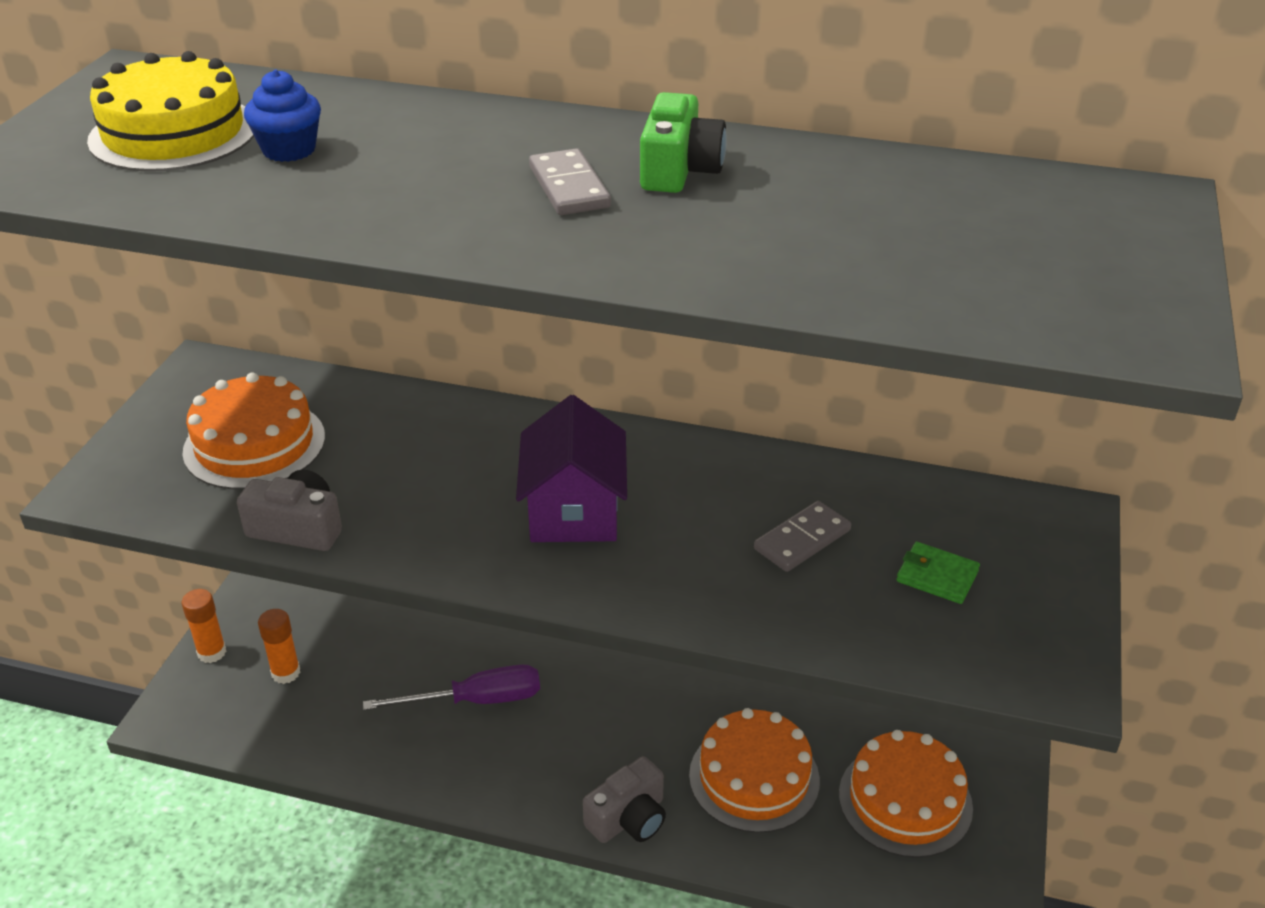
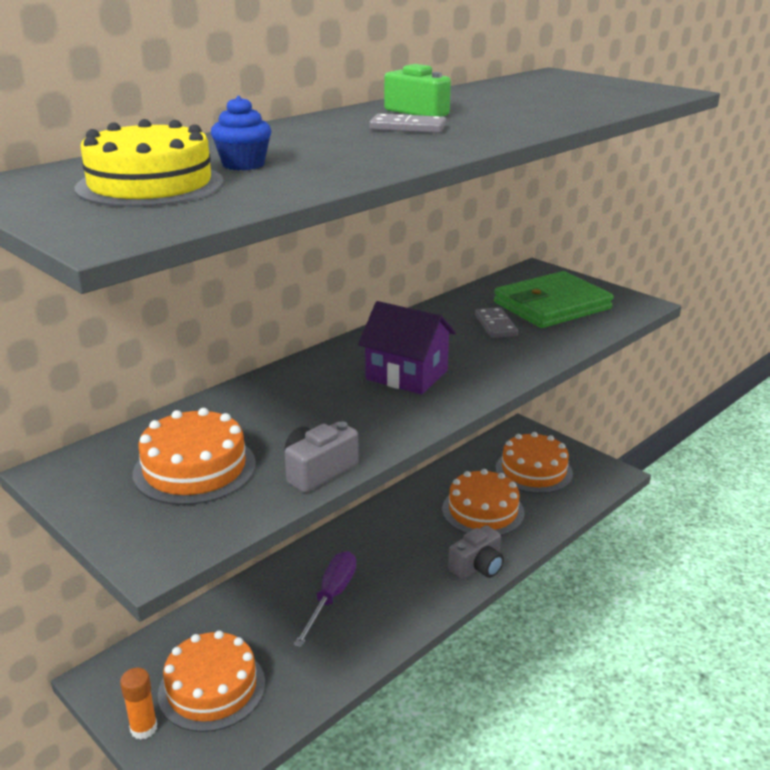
camera: 60 degrees left, 10 degrees down
(286, 673) = (212, 688): orange glue stick -> orange cake
(629, 818) = (477, 566): grey camera -> grey camera turned 60 degrees clockwise
(937, 576) = (552, 305): green wallet -> green wallet, size x2.47

